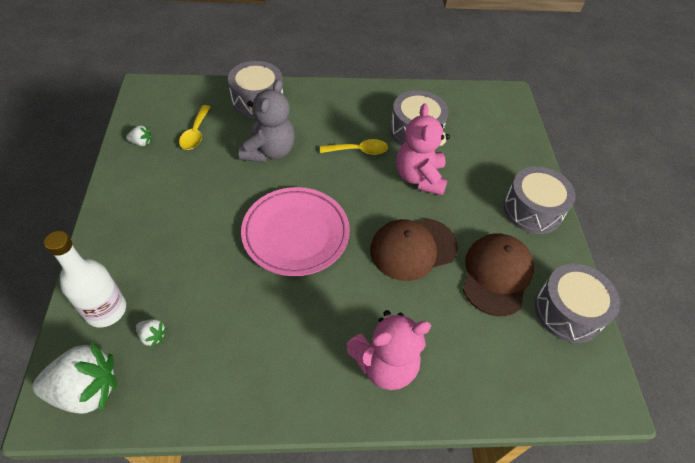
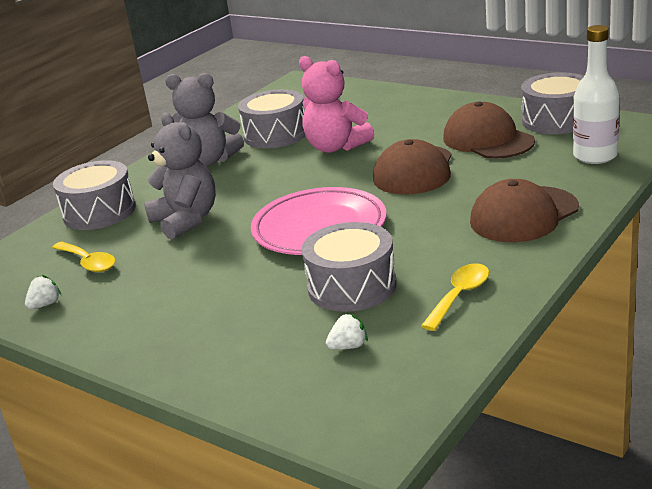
camera: 45 degrees left, 25 degrees down
(86, 390) = (372, 408): white strawberry -> none
(106, 310) = (274, 375): white bottle -> white bottle (595, 156)
(355, 115) = (209, 161): none -> grey teddy bear
(359, 151) = (259, 169): yellow spoon -> yellow spoon (459, 296)
(385, 364) = (524, 215): pink teddy bear -> brown cap
(532, 210) = (439, 106): grey drum -> grey drum (352, 286)

